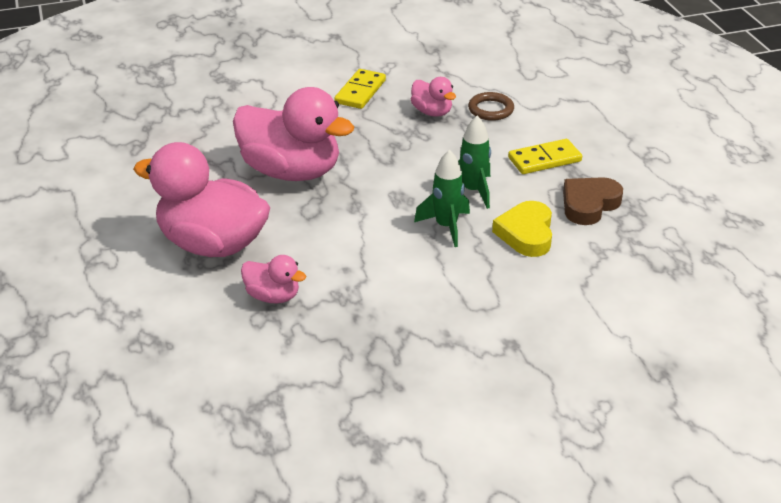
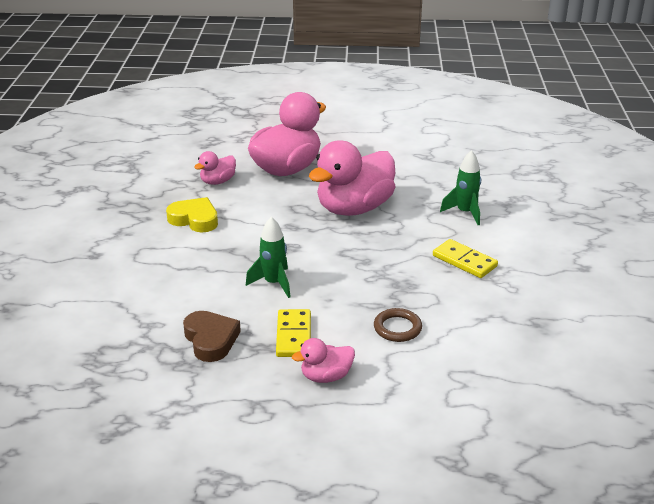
camera: 110 degrees right, 5 degrees down
(432, 112) = (409, 292): pink duck -> pink duck (326, 376)
(446, 226) = (237, 259): green rocket -> green rocket (465, 213)
(526, 234) = (199, 294): yellow heart -> yellow heart (194, 219)

